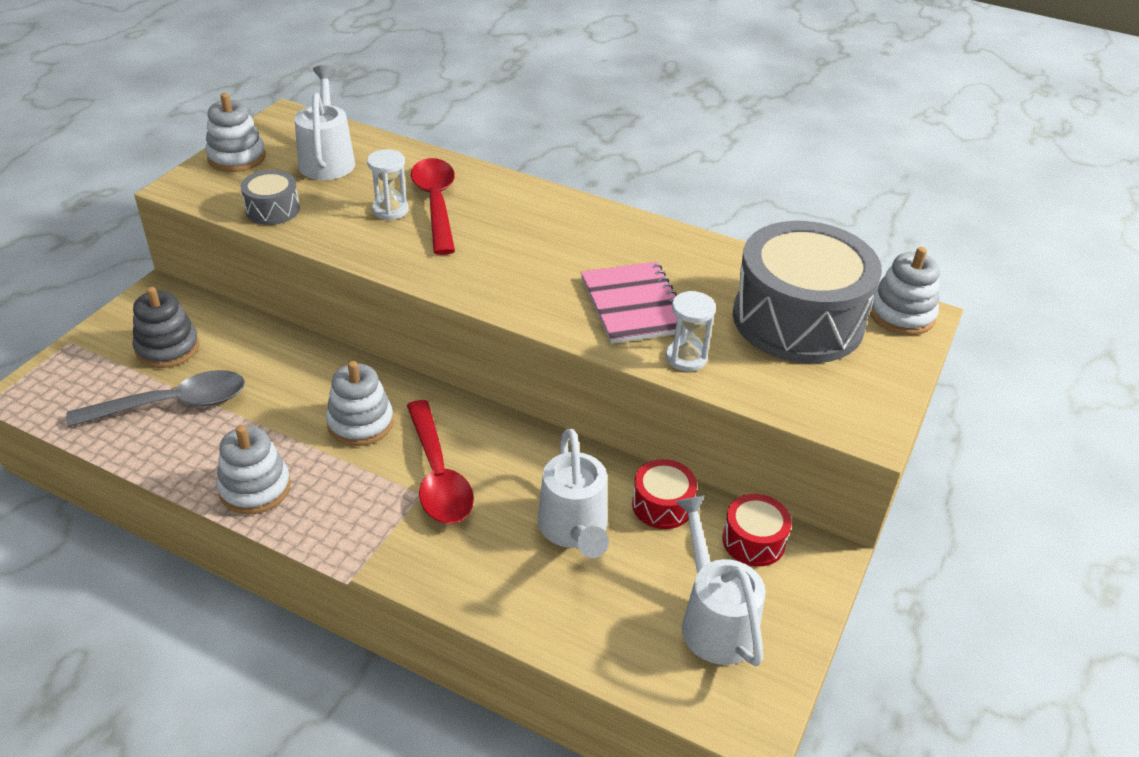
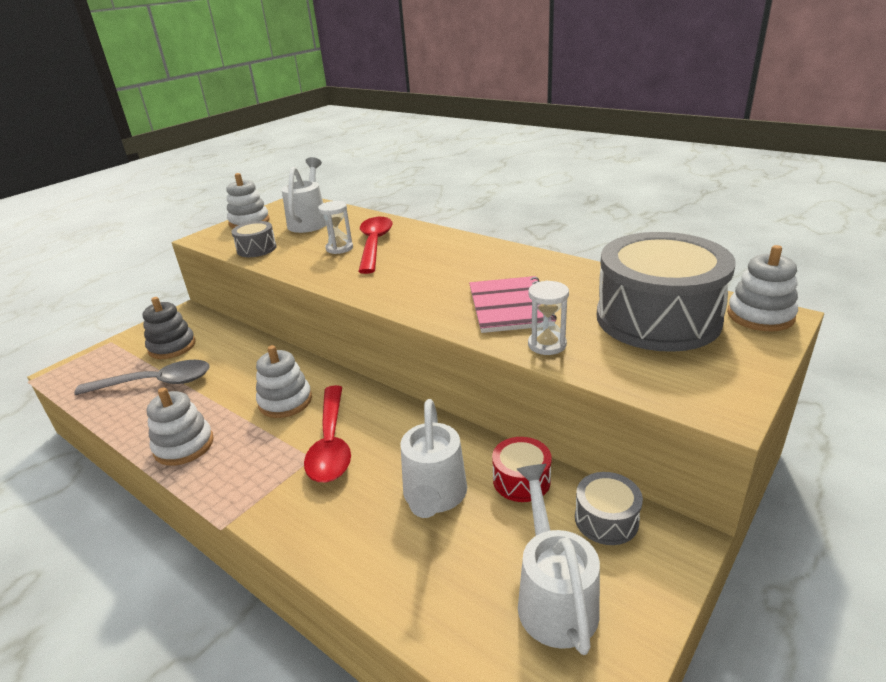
camera: 15 degrees right, 10 degrees down
(753, 541) = (606, 519): red drum -> grey drum

